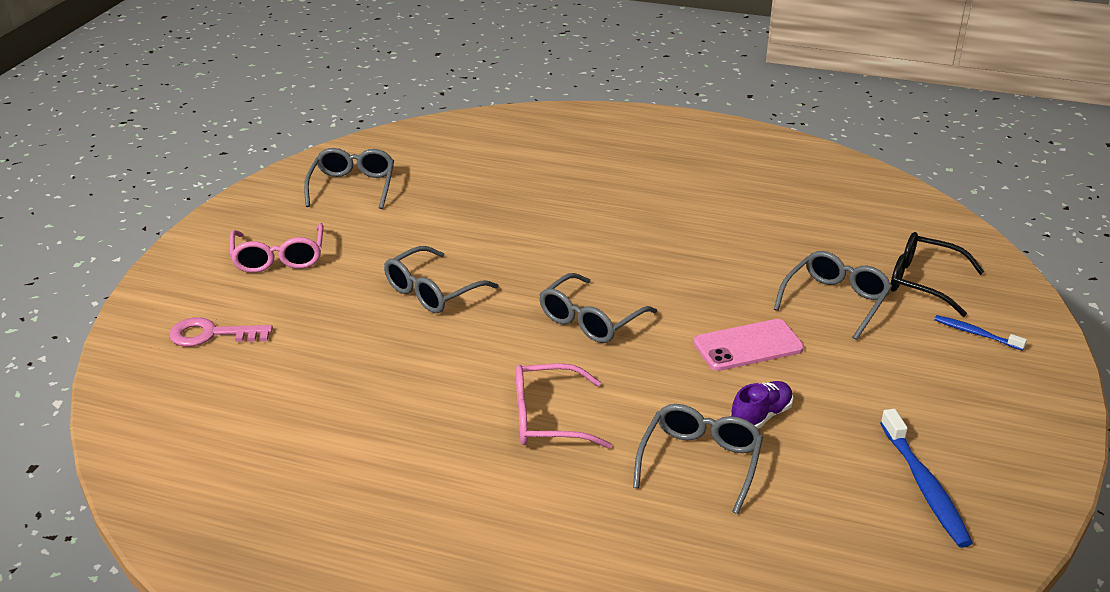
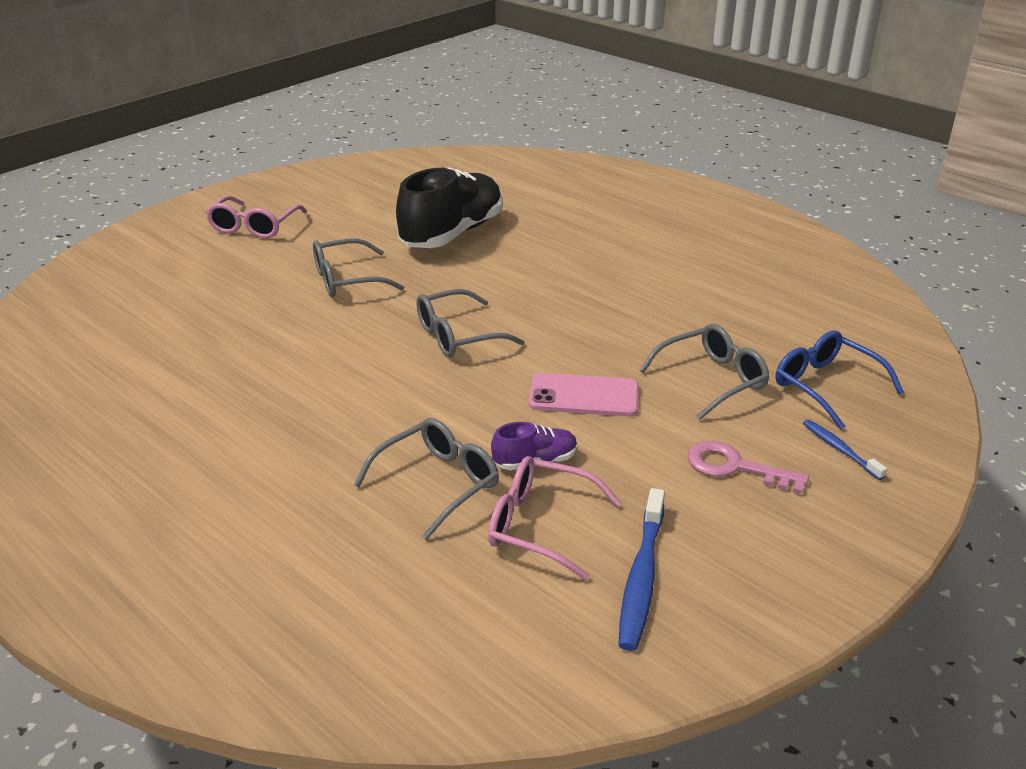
camera: 25 degrees right, 0 degrees up
(212, 334) = (149, 270): pink key -> pink key (735, 467)
(353, 186) = (364, 186): grey glasses -> none
(489, 217) = (452, 234): none -> black shoe
(547, 419) = (339, 406): pink glasses -> pink glasses (539, 525)
(923, 282) = (825, 386): black glasses -> blue glasses

